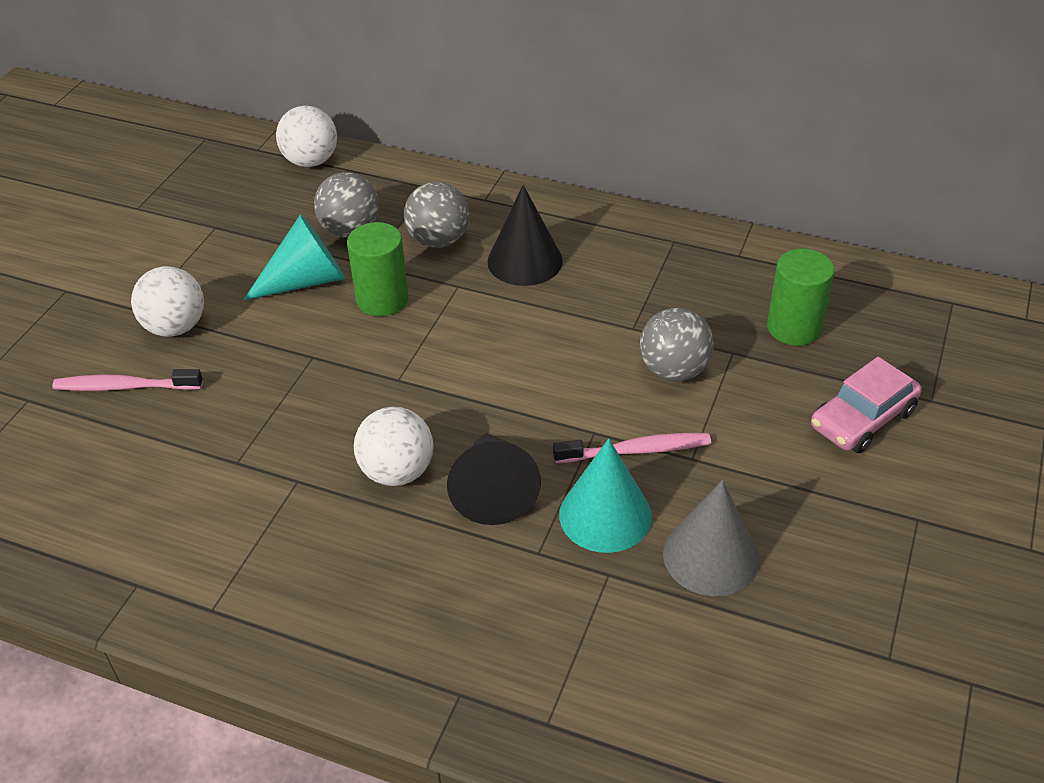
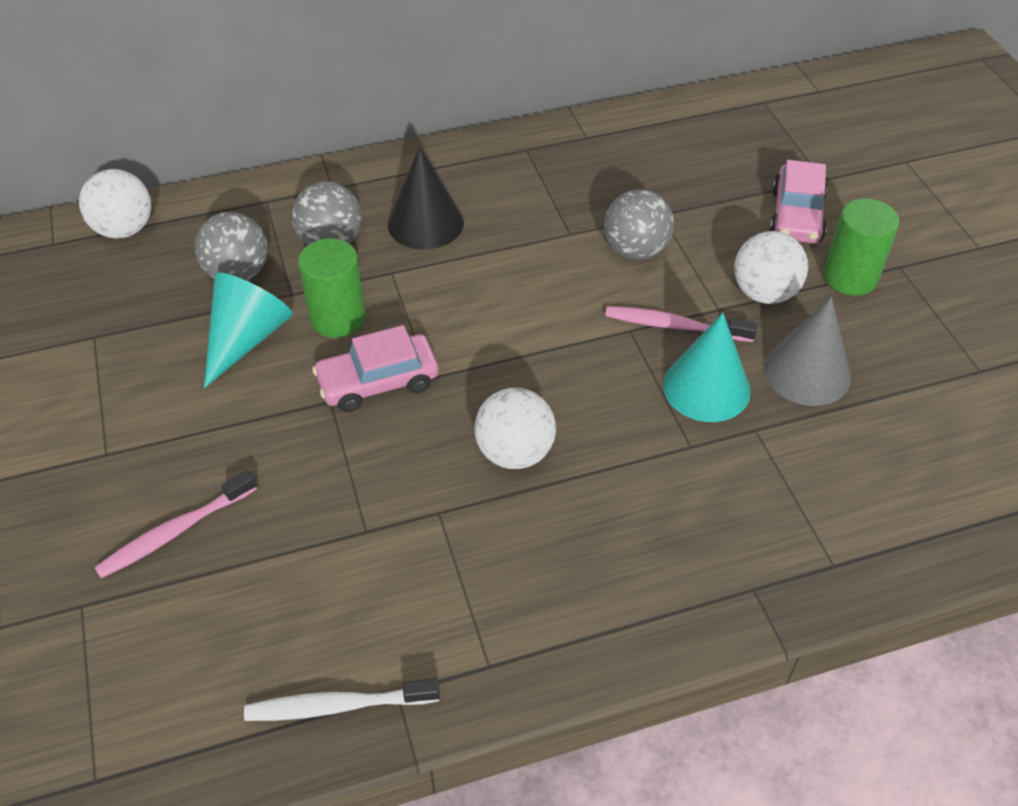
camera: 40 degrees left, 5 degrees up
(94, 566) = (338, 706): none -> white toothbrush
(175, 327) = (162, 449): white ball -> white ball (764, 293)
(359, 362) = (378, 382): none -> pink car
(493, 490) = (605, 420): black cone -> none
(636, 450) = (675, 326): pink toothbrush -> pink toothbrush turned 120 degrees counterclockwise
(794, 327) = (683, 173): green cylinder -> green cylinder (850, 277)

